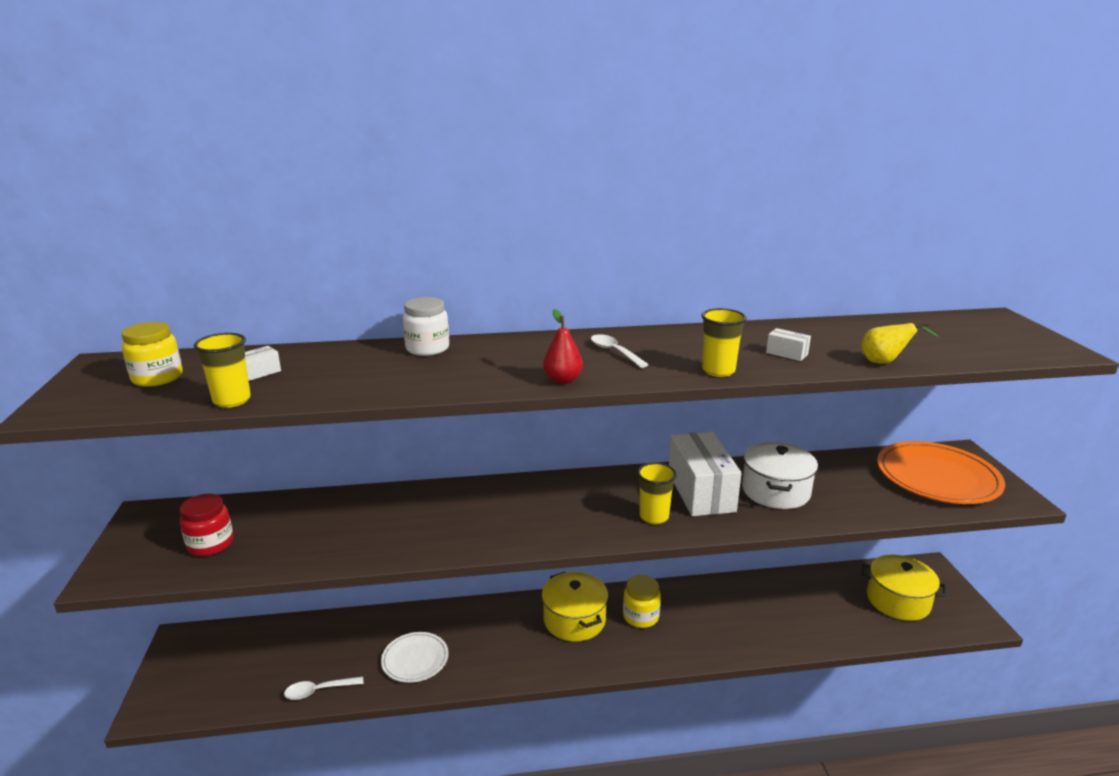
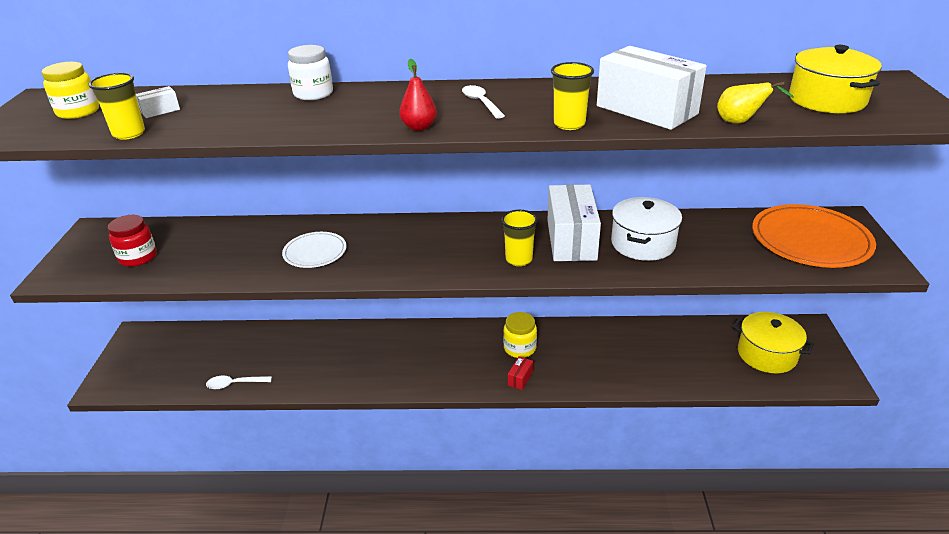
camera: 10 degrees right, 10 degrees up
(415, 659) = (317, 366): white plate -> white plate (315, 252)
(574, 620) = (460, 346): yellow pot -> yellow pot (827, 100)
(651, 651) = (520, 378): none -> red box
(787, 353) = (646, 110): white box -> white box, size x2.49

